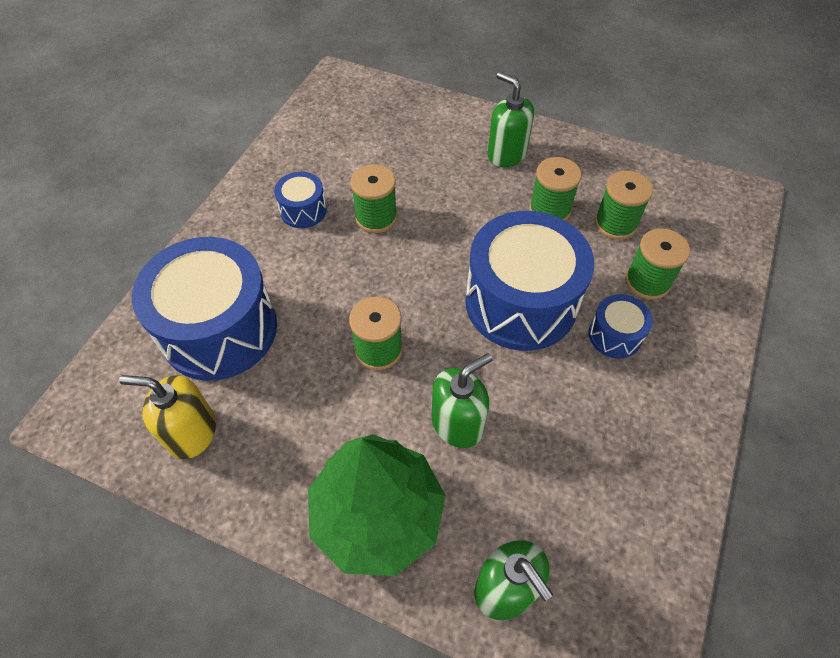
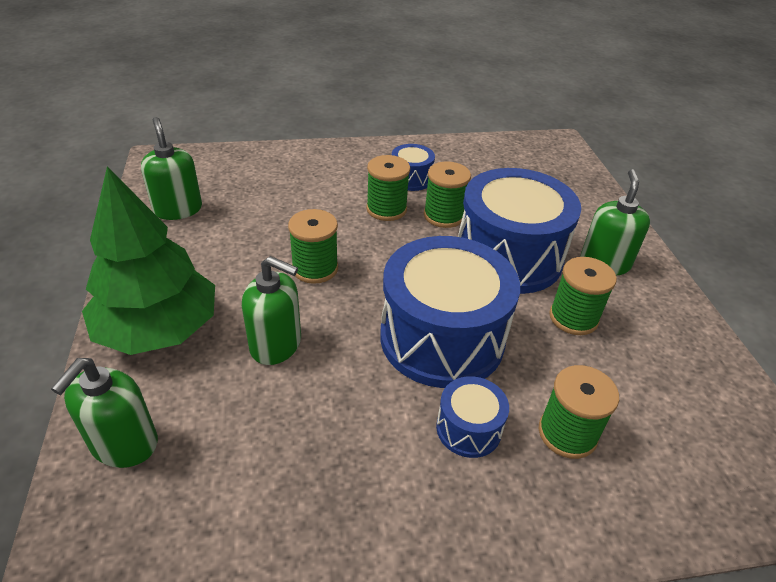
camera: 55 degrees right, 15 degrees down
(192, 432) = (178, 209): yellow soap dispenser -> green soap dispenser
(219, 329) = (270, 186): blue drum -> blue drum (508, 257)
(615, 223) = (615, 376): green spool -> green spool (386, 209)

